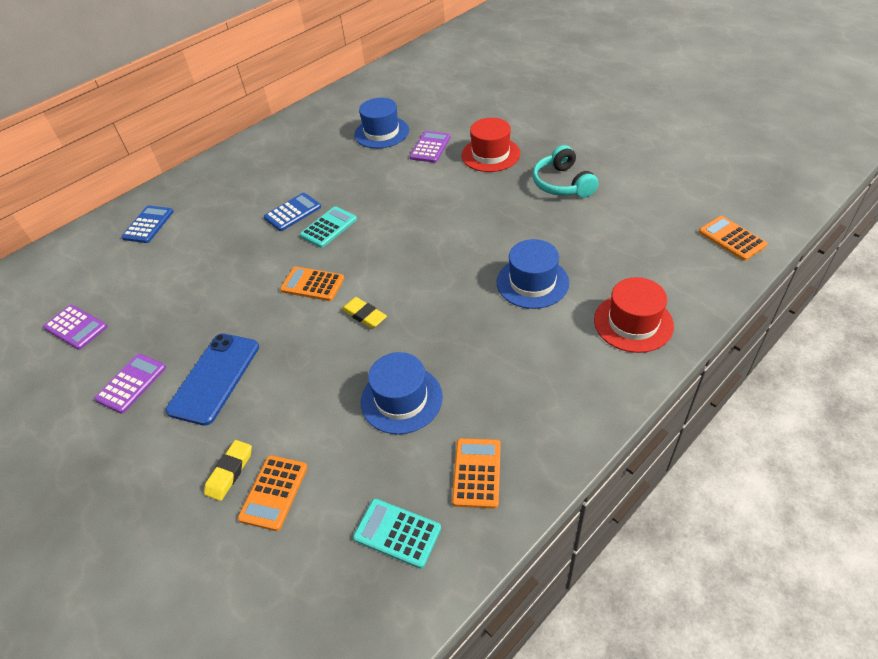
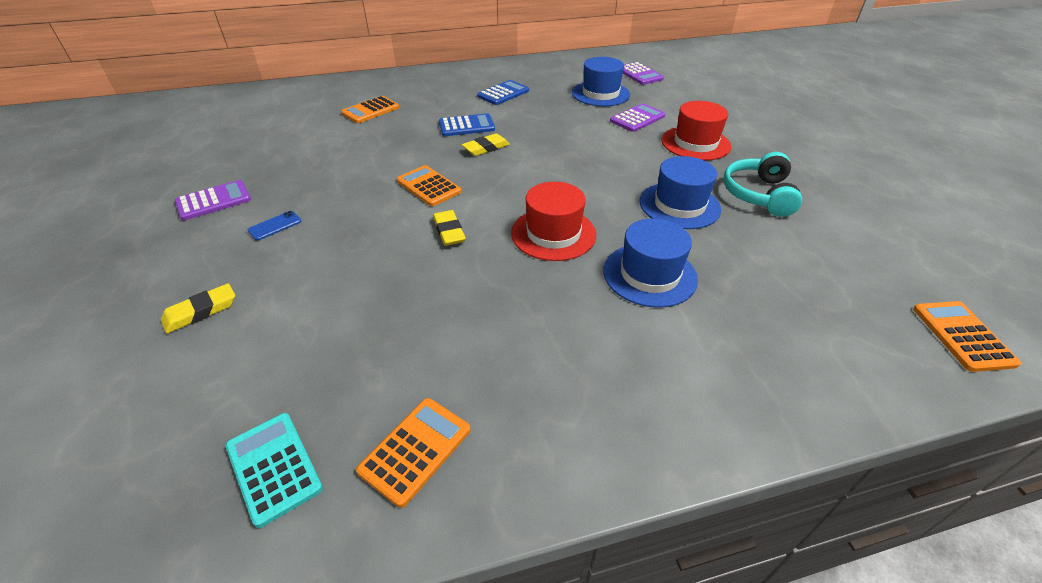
camera: 25 degrees right, 5 degrees down
(76, 327) = (224, 144): purple calculator -> purple calculator (639, 74)
(148, 225) = (349, 96): blue calculator -> blue calculator (503, 93)
(214, 378) = (275, 226): blue phone -> blue phone, size x0.42
(274, 492) = (213, 352): orange calculator -> orange calculator (370, 110)
(329, 227) = (486, 148): turquoise calculator -> yellow eraser
(401, 399) = (411, 325): blue hat -> blue hat (679, 205)
(633, 323) = (747, 374): red hat -> red hat (553, 234)

